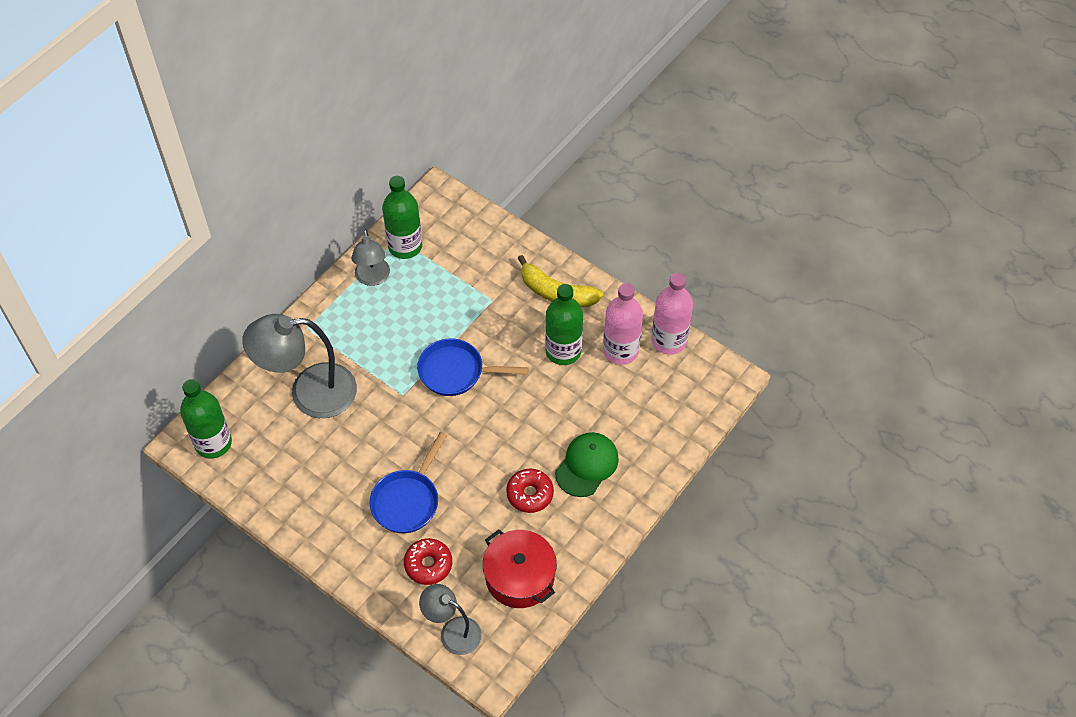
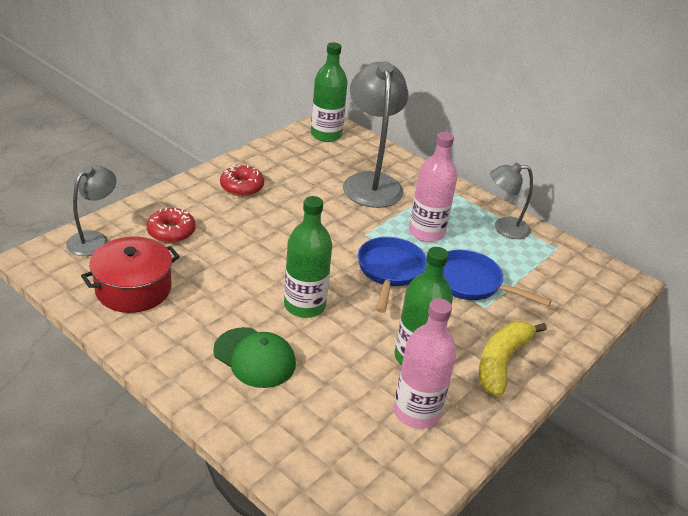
camera: 90 degrees right, 20 degrees down
(405, 246) = (548, 252): green bottle -> green bottle (304, 305)
(407, 500) = (244, 226): blue pan -> blue pan (471, 283)
(530, 494) = (229, 307): red donut -> red donut (242, 187)
(669, 340) = (433, 467): pink bottle -> pink bottle (426, 232)

